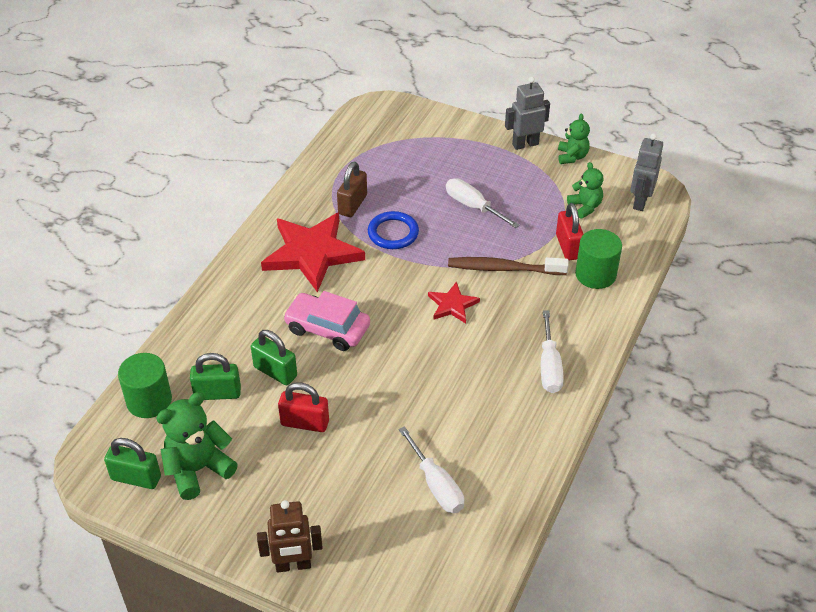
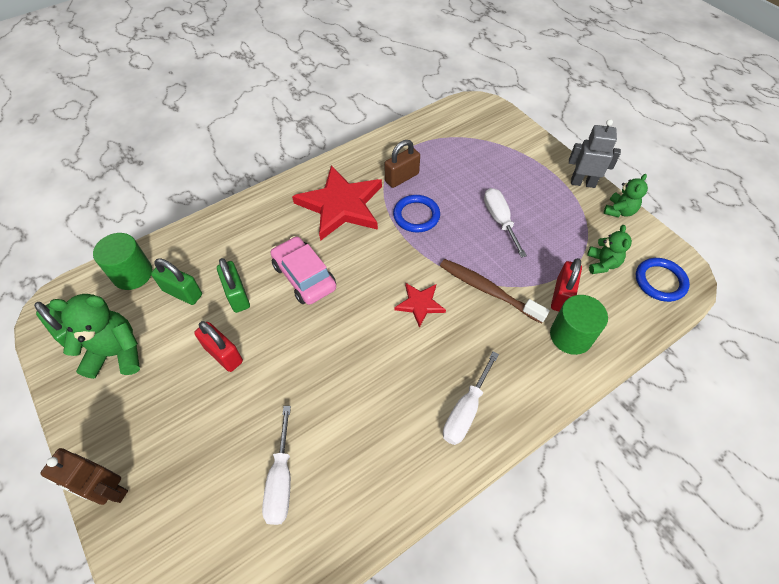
camera: 30 degrees right, 10 degrees up
(640, 202) = (660, 281): grey robot -> blue ring

